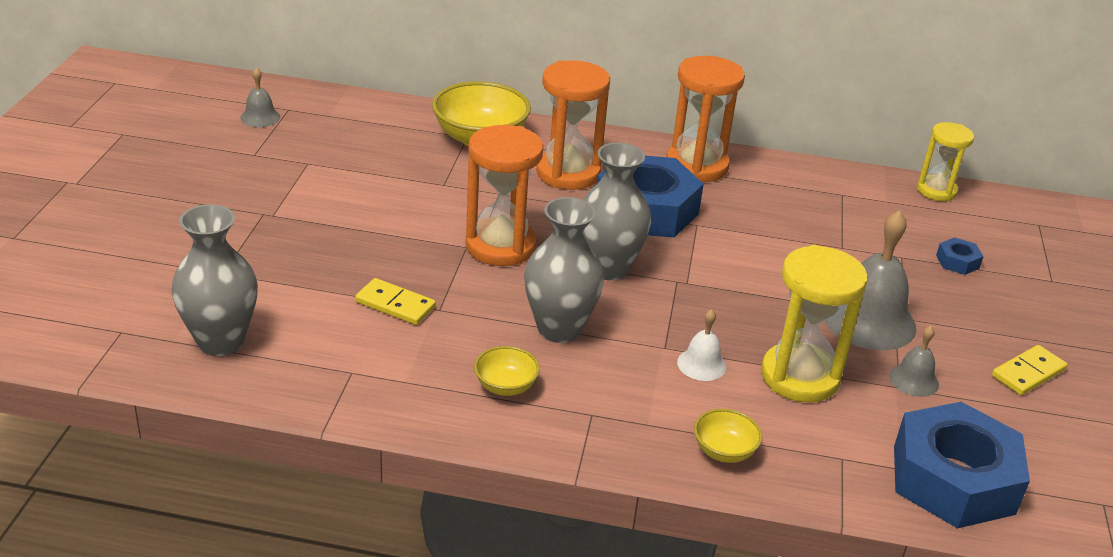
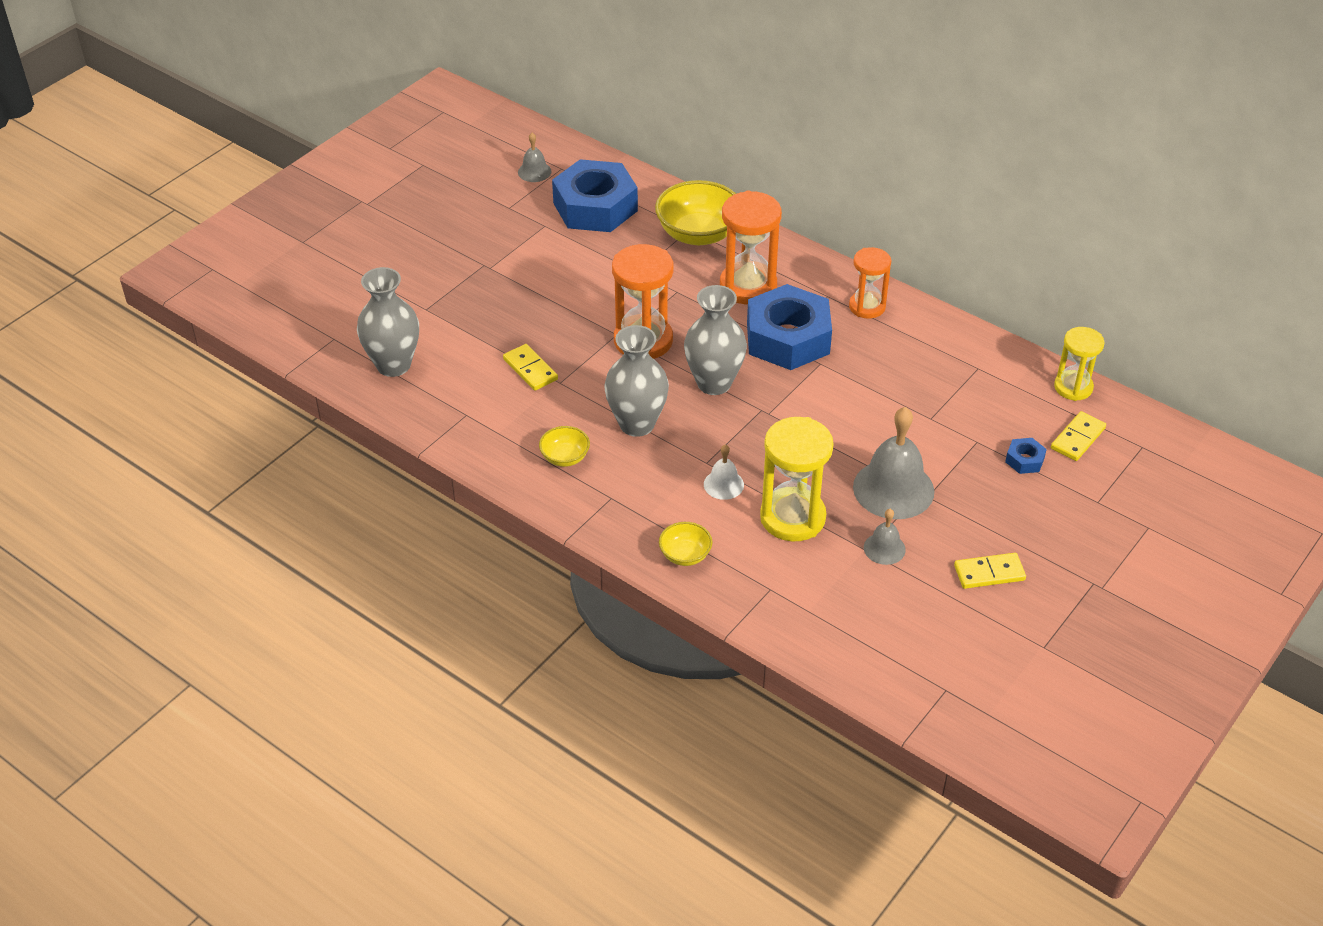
camera: 30 degrees right, 10 degrees up
(696, 166) = (867, 307): orange hourglass -> orange hourglass, size x0.63
(953, 479) = (842, 632): blue nut -> blue nut (595, 207)
(982, 231) = (1078, 438): none -> yellow domino

